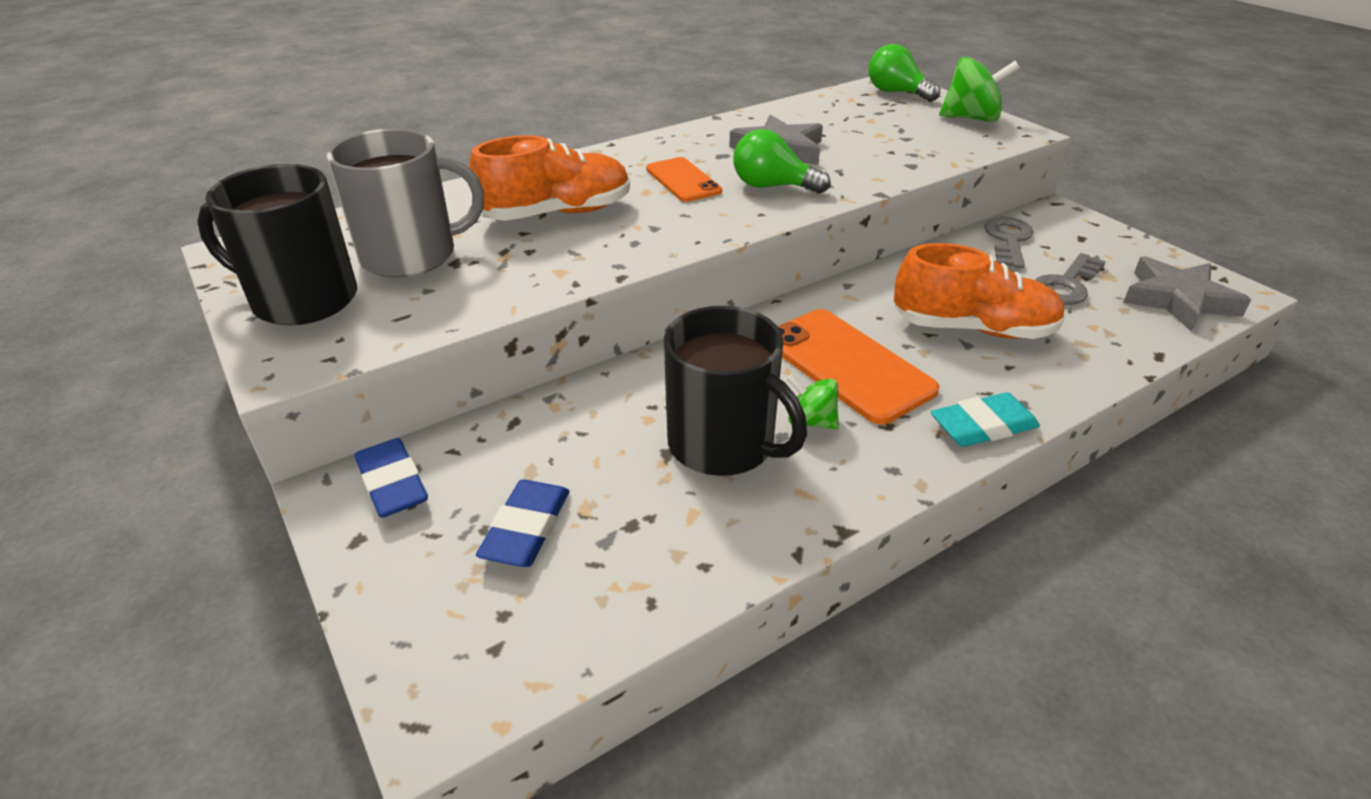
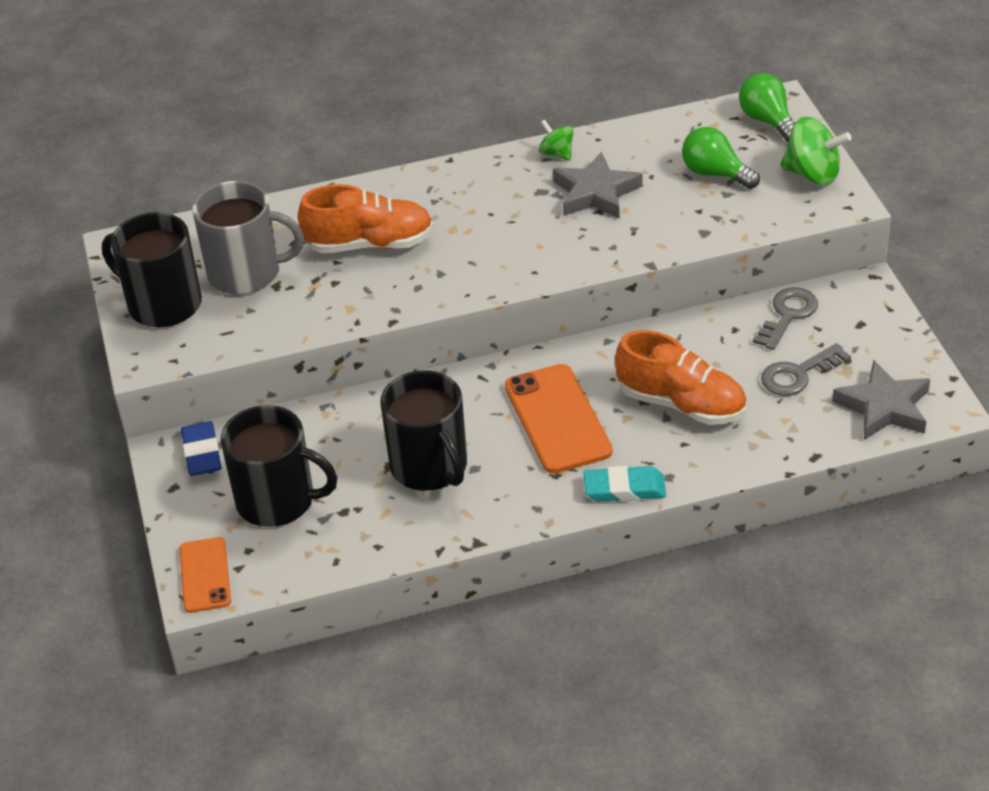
camera: 20 degrees right, 5 degrees up
(526, 528) = (277, 501): blue eraser -> black mug
(683, 180) = (490, 220): orange phone -> orange phone (205, 575)
(772, 186) = (562, 240): green light bulb -> green light bulb (715, 173)
(811, 421) = (501, 461): green spinning top -> green spinning top (556, 153)

